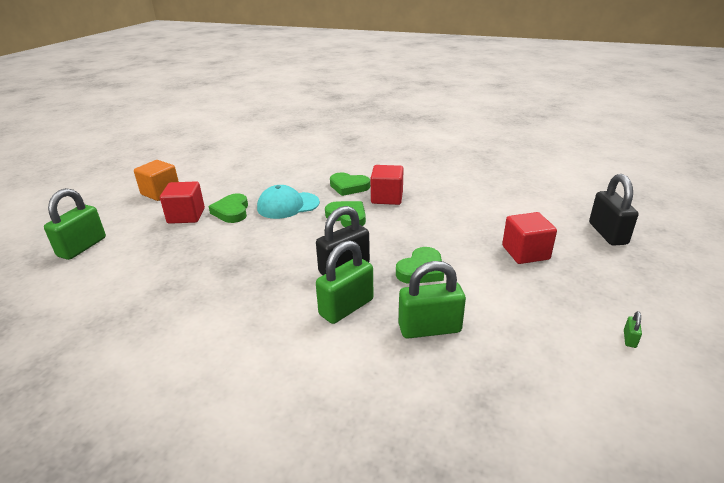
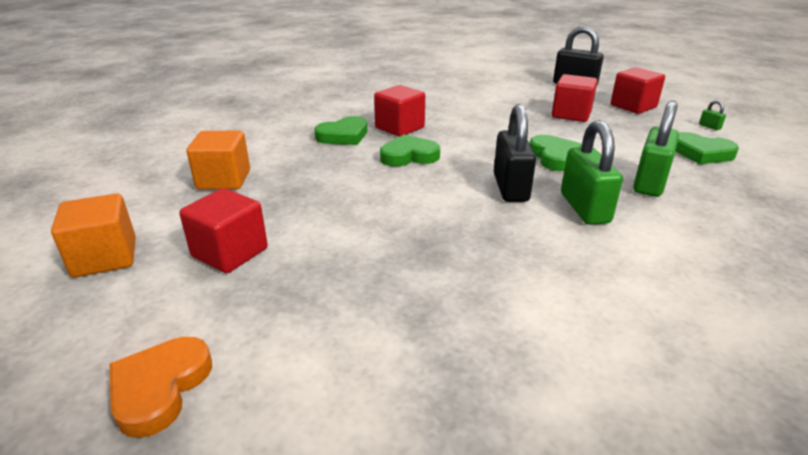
camera: 55 degrees left, 0 degrees up
(82, 247) = (160, 388): green padlock -> orange heart
(232, 211) = (280, 215): green heart -> green heart (701, 153)
(254, 182) = (224, 180): none -> orange cube
(288, 205) = (328, 177): turquoise cap -> none
(606, 279) = (633, 106): none -> red cube

